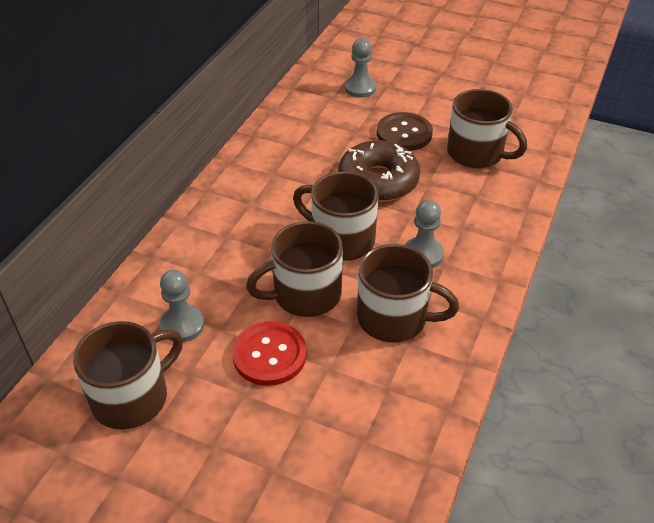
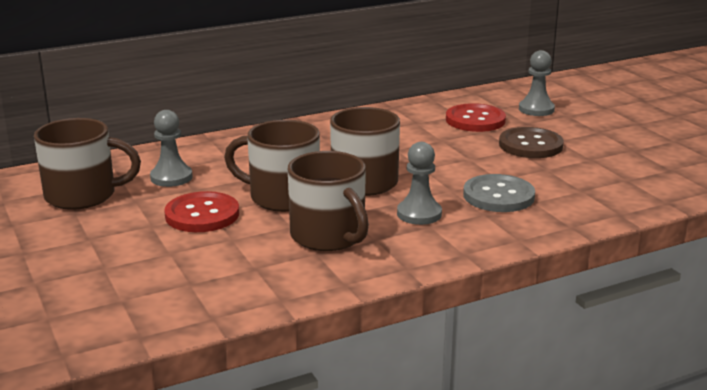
camera: 40 degrees right, 20 degrees down
(333, 122) = (475, 120): none -> red button
(378, 181) = (455, 163): brown donut -> none
(449, 203) = (498, 196): none -> grey button
(477, 153) = (583, 178): brown mug -> none

